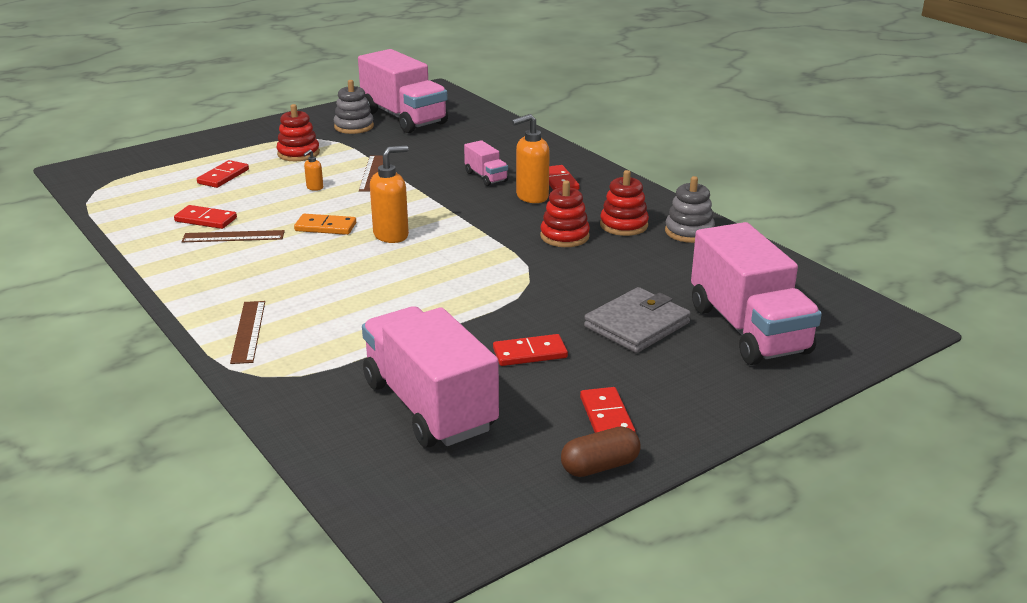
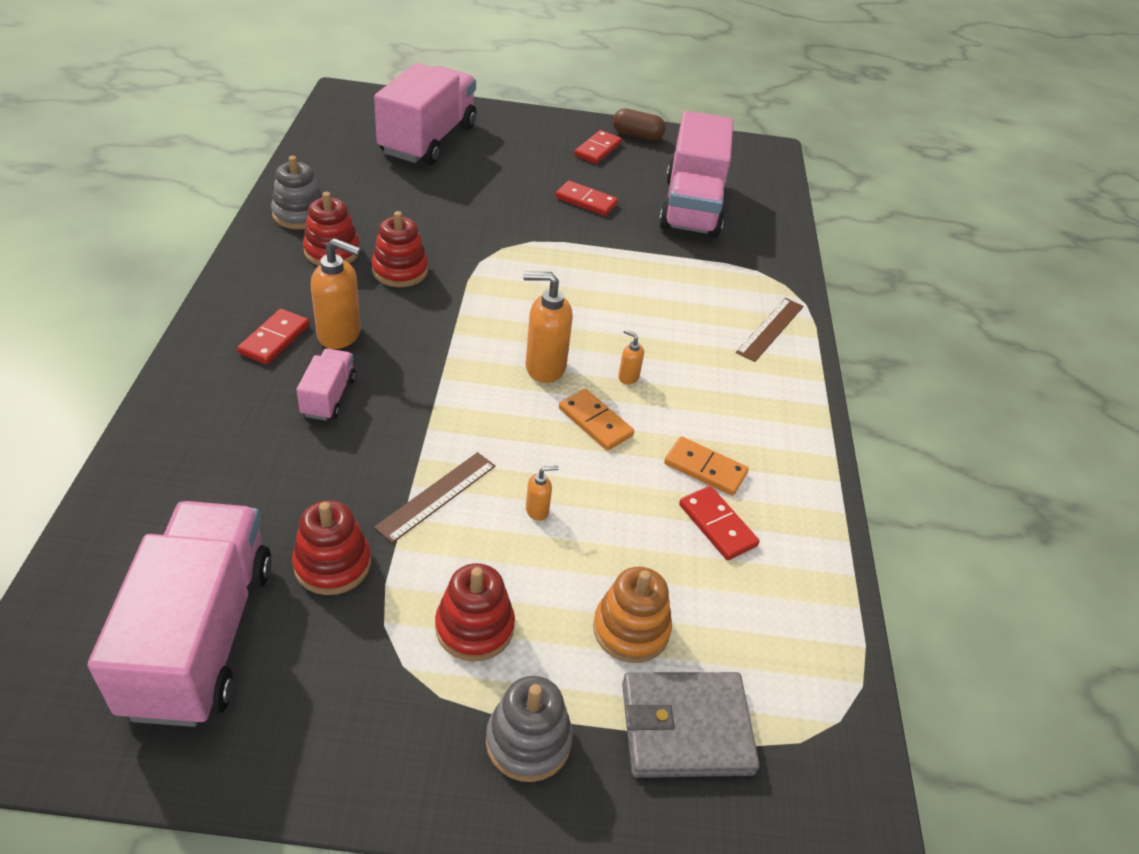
camera: 145 degrees left, 15 degrees up
(223, 176) = (631, 629): red domino -> orange stacking toy
(233, 236) = (705, 469): brown ruler -> orange domino
(330, 254) = (628, 377): none -> orange soap dispenser
(354, 126) = (306, 664): grey stacking toy -> grey stacking toy (528, 741)
(385, 144) = (332, 564): none -> red stacking toy
(637, 325) = (488, 179): grey wallet -> grey wallet (686, 728)

